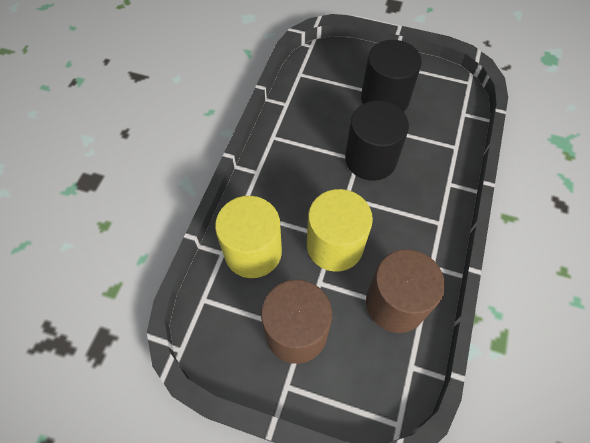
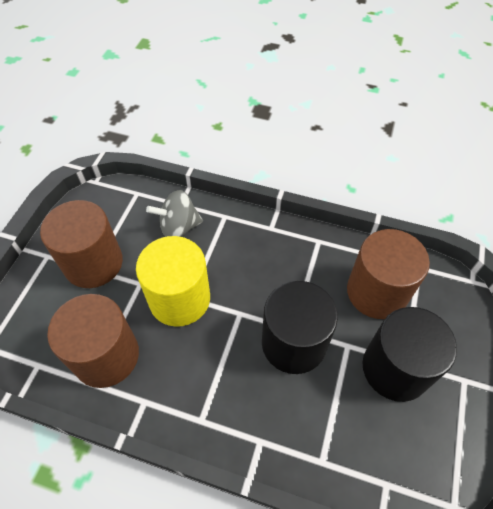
camera: 90 degrees right, 5 degrees down
(253, 251) = (179, 227): yellow cylinder -> grey spinning top
(322, 102) = (377, 292): none -> brown cylinder

